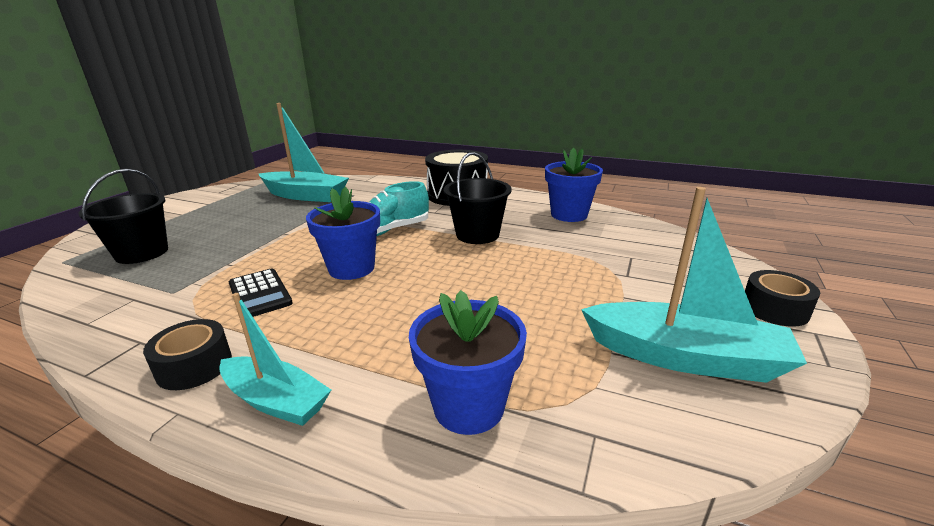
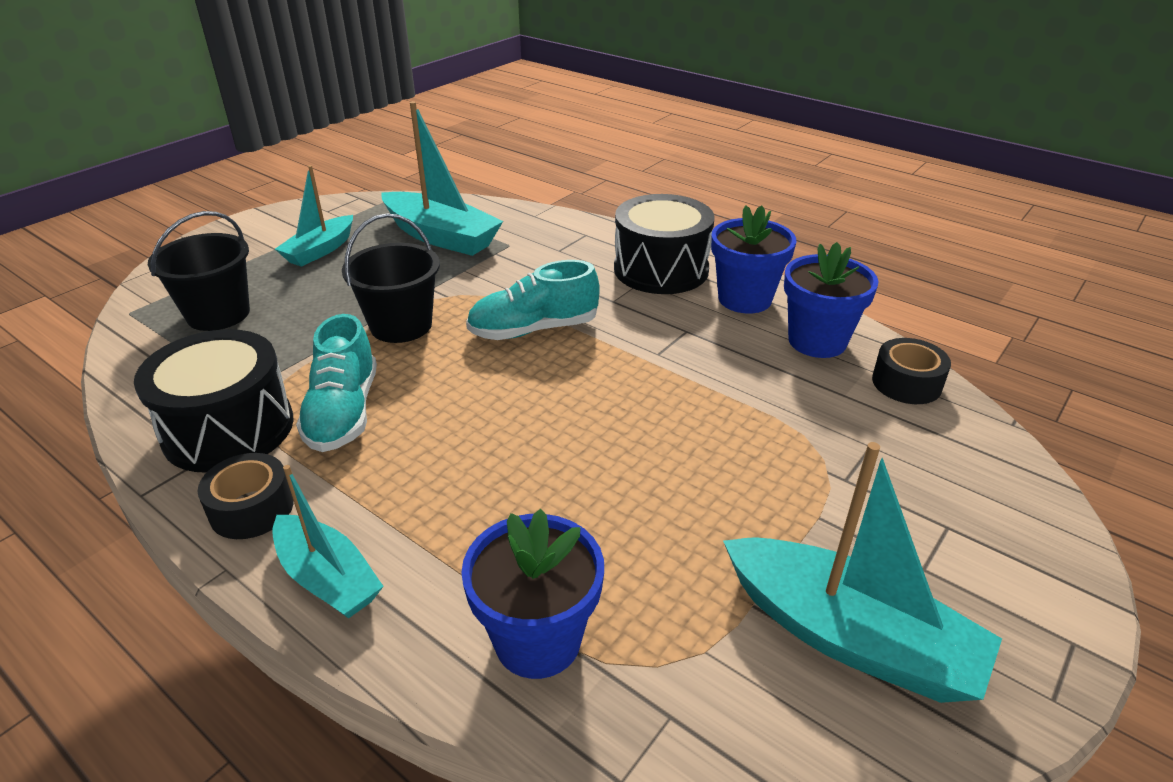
camera: 15 degrees right, 10 degrees up
(163, 318) = (228, 429): none -> black drum
(218, 211) = (320, 250): none -> turquoise boat
(260, 293) = (343, 412): black calculator -> turquoise shoe
(351, 268) = (466, 390): blue flower pot -> blue flower pot (744, 299)
(477, 234) = (659, 358): black bucket -> black bucket (401, 325)
(774, 309) = (1038, 588): black tape -> black tape (906, 383)

